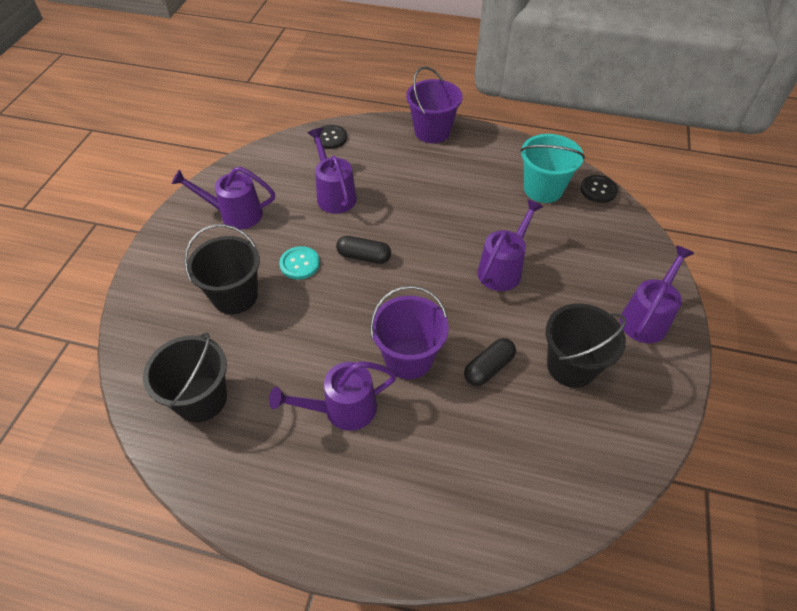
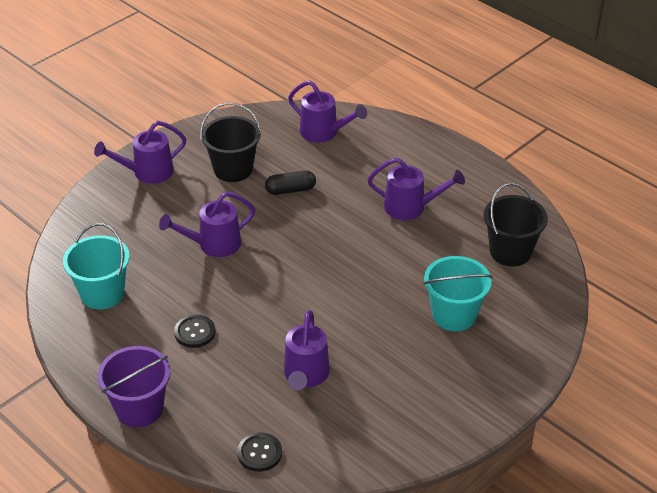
camera: 150 degrees left, 10 degrees down
(234, 214) = (420, 397): purple watering can -> purple watering can (324, 133)
(235, 296) = (454, 315): black bucket -> turquoise bucket
(299, 264) = (382, 319): turquoise button -> none
(364, 256) = (321, 302): black capsule -> none
(408, 358) = (342, 217): purple bucket -> none
(598, 190) = (55, 271): black button -> black button (195, 332)

